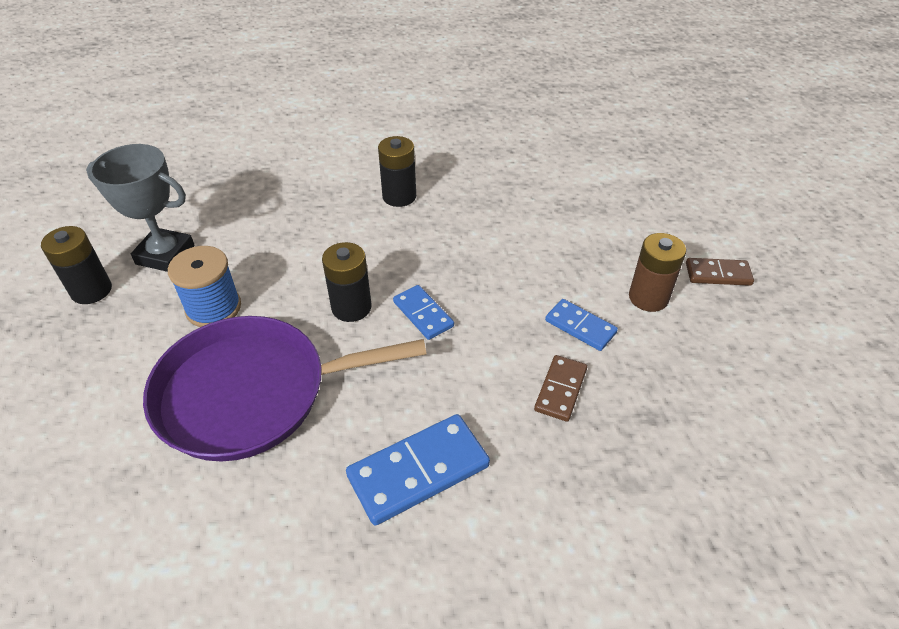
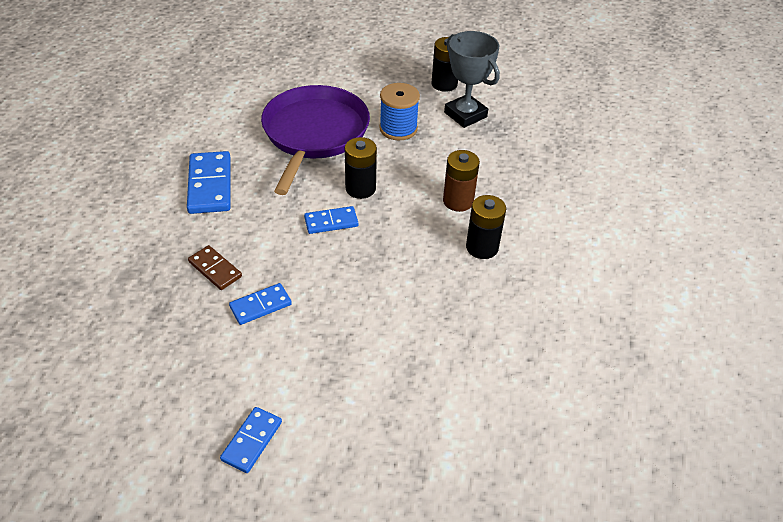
camera: 110 degrees right, 0 degrees up
(165, 255) = (465, 115): grey trophy -> grey trophy turned 75 degrees counterclockwise
(648, 297) = (260, 367): brown battery -> brown battery (458, 201)
(718, 274) = (252, 441): brown domino -> blue domino

